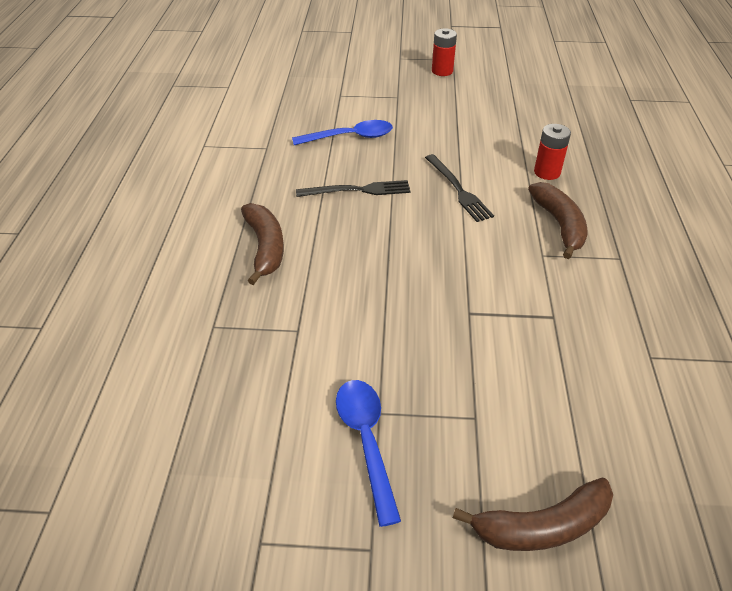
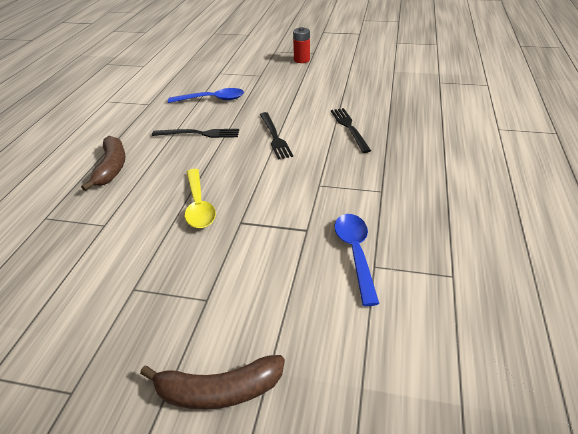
camera: 10 degrees right, 5 degrees down
(366, 441) = (111, 309): blue spoon -> blue spoon (355, 253)
(406, 294) = (198, 205): none -> yellow spoon
(547, 172) = (349, 128): red battery -> black fork
(559, 225) = (342, 165): brown banana -> none

